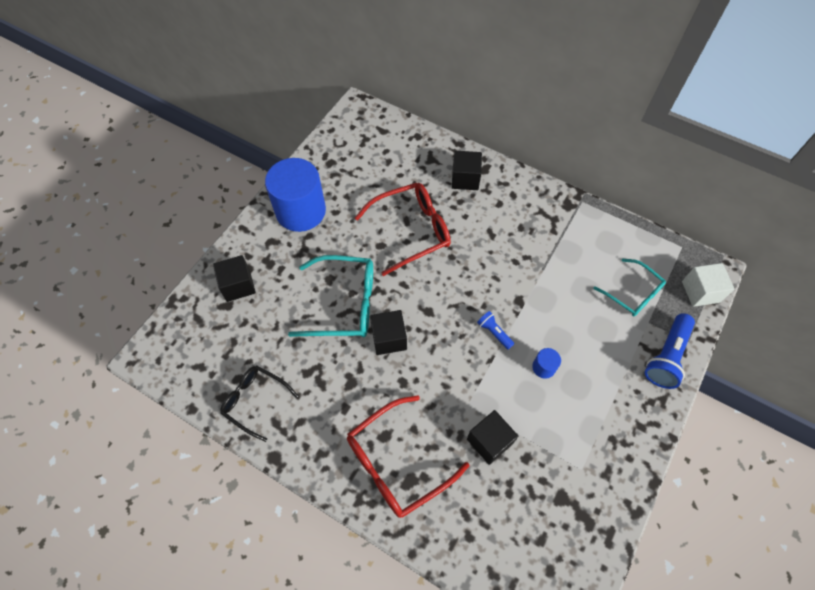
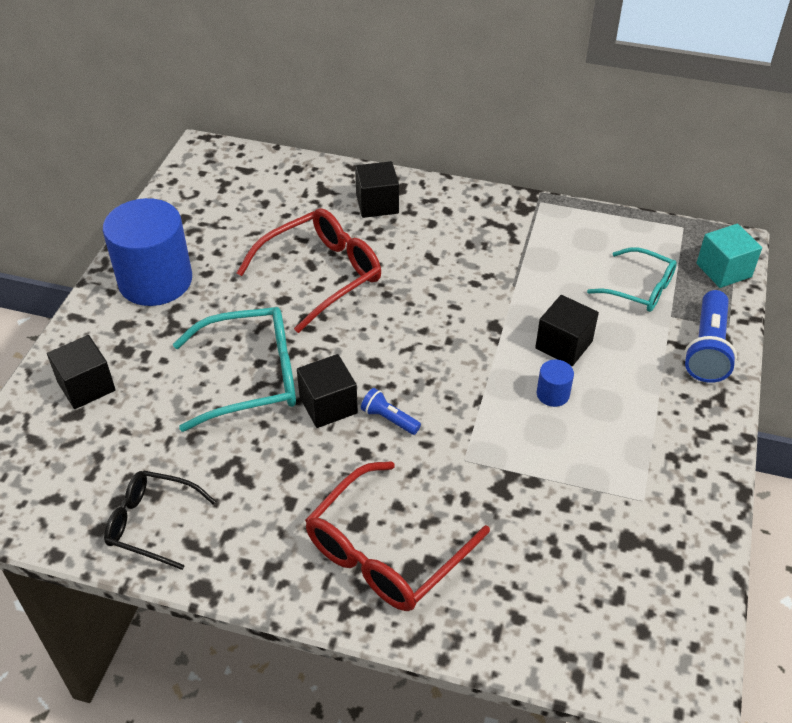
camera: 15 degrees left, 15 degrees down
(489, 441) = (508, 496): black cube -> black cube (564, 345)
(494, 332) = (473, 368): blue flashlight -> blue flashlight (389, 419)
(700, 292) = (723, 270): white cube -> turquoise cube

